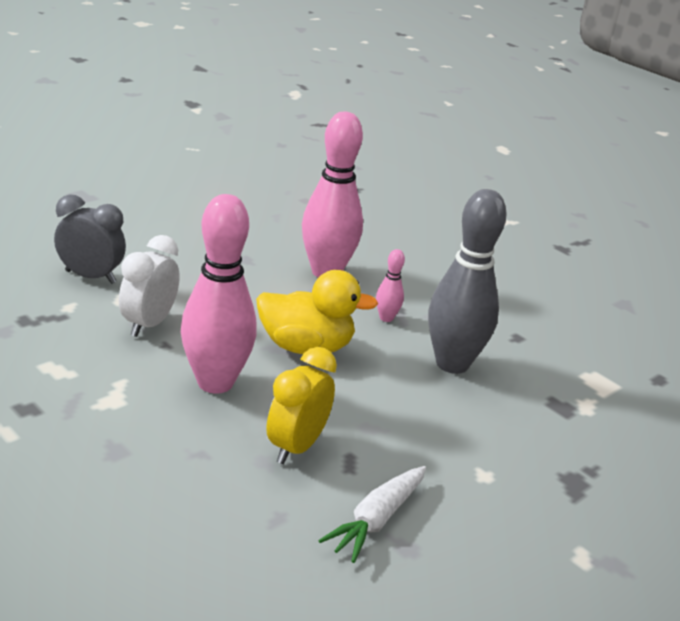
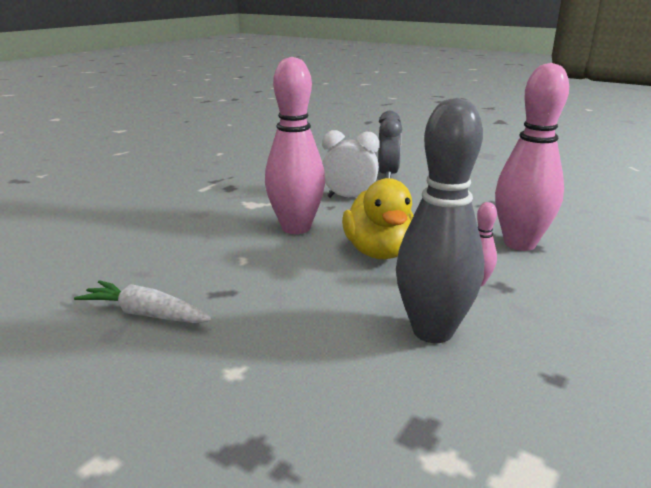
camera: 80 degrees right, 5 degrees down
(296, 447) = (232, 267): yellow clock -> none

